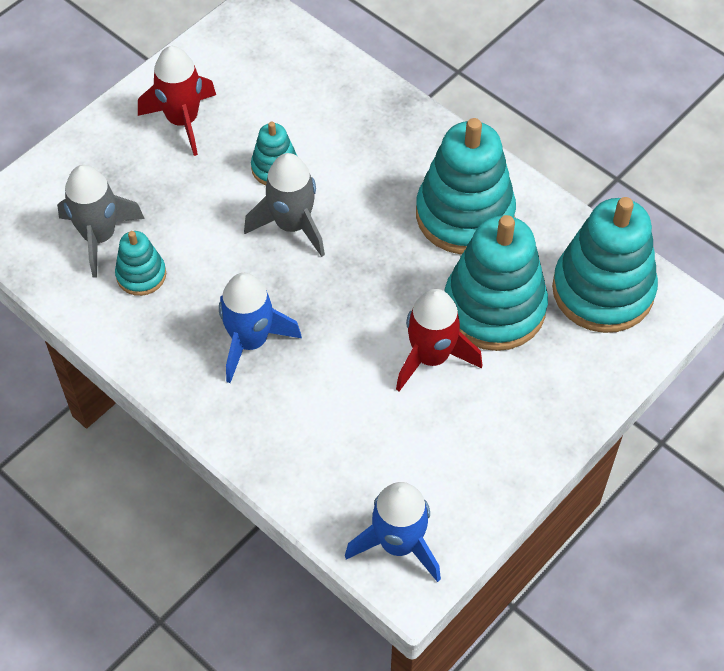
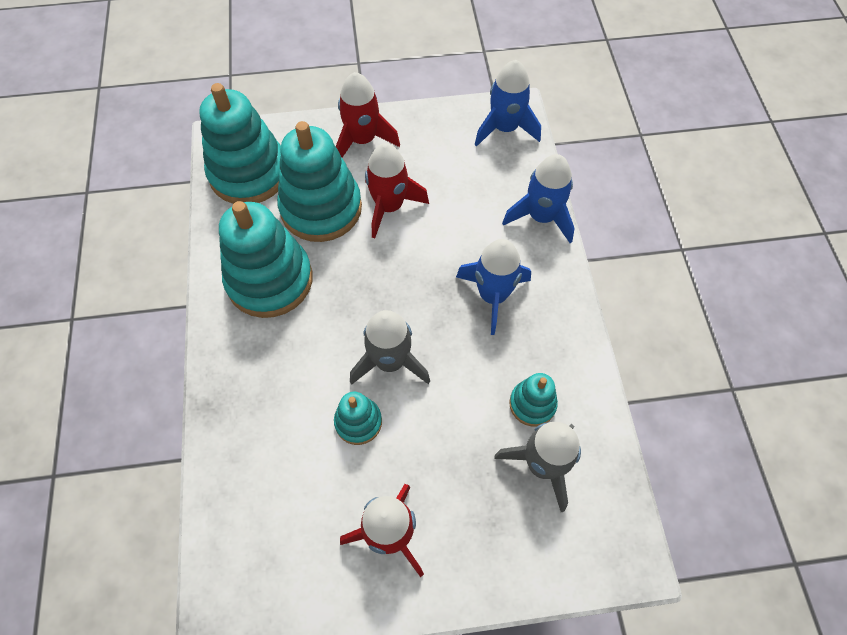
camera: 140 degrees left, 5 degrees up
(268, 458) = (541, 217): none -> blue rocket
(535, 409) = (363, 140): none -> red rocket

